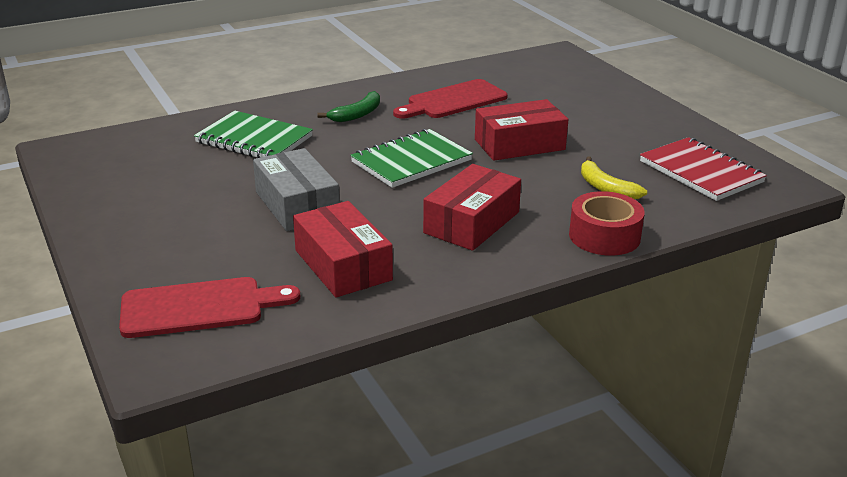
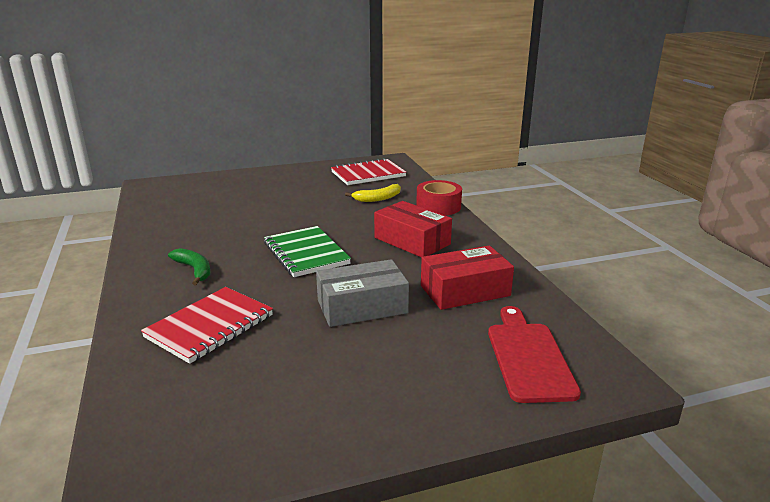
camera: 80 degrees left, 5 degrees down
(254, 140) = (210, 326): green notebook -> red notebook
(453, 101) = (203, 228): red cutting board -> none
(519, 144) = (301, 214): red box -> none

